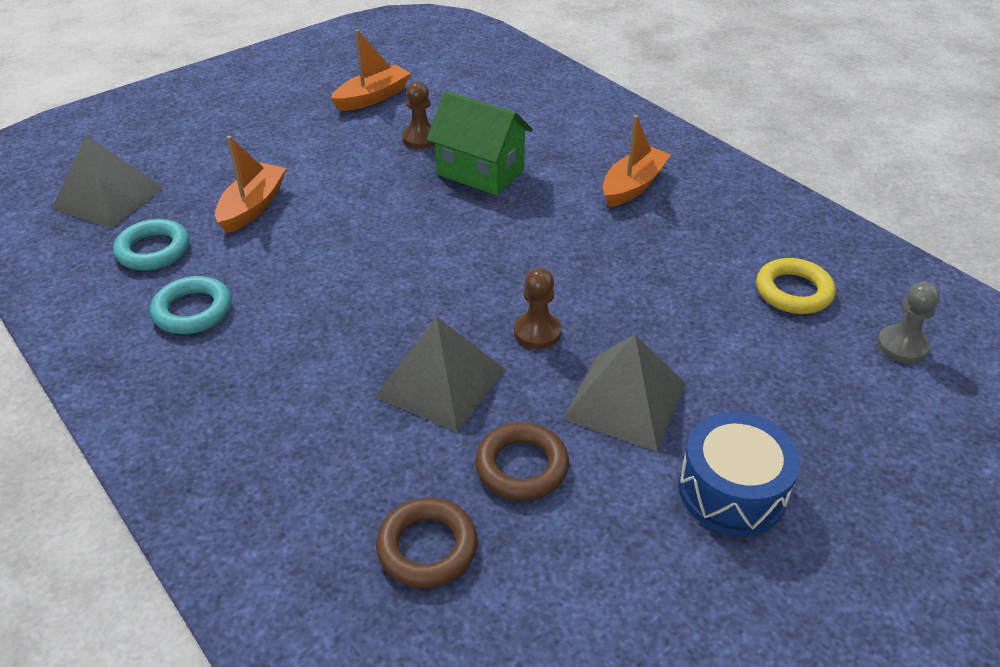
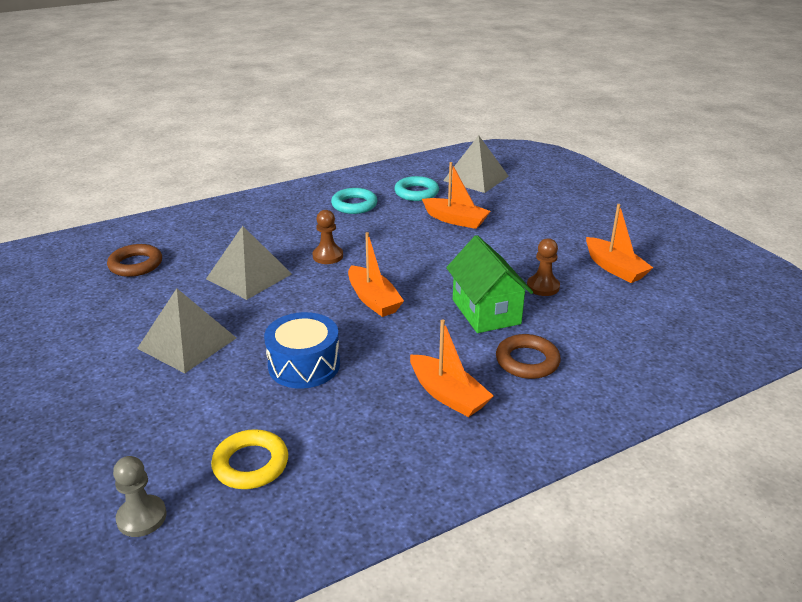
camera: 100 degrees right, 10 degrees down
(476, 253) = (373, 300): none -> orange boat
(480, 172) = (486, 311): green house -> green house turned 60 degrees counterclockwise
(521, 466) = (164, 297): brown ring -> brown ring (527, 361)
(537, 332) = (274, 316): brown pawn -> brown pawn (328, 256)
(732, 491) = (83, 372): blue drum -> blue drum (304, 365)

